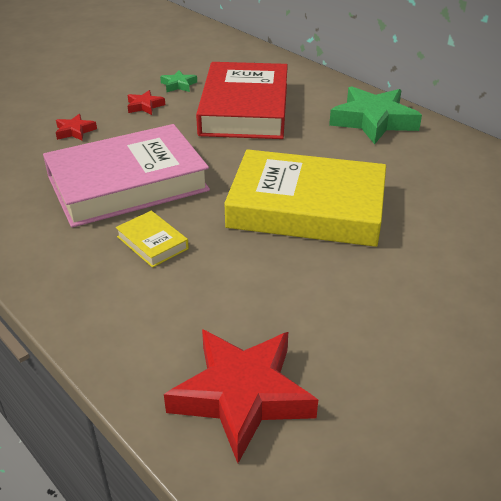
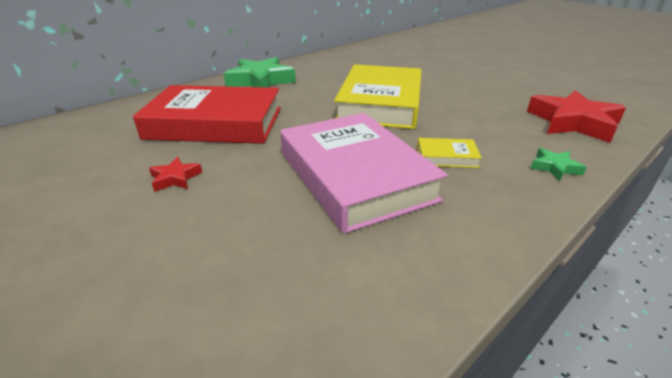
camera: 90 degrees left, 5 degrees down
(75, 131) = (222, 227): red star -> none
(152, 243) = (446, 157): yellow book -> yellow book turned 45 degrees clockwise
(178, 85) = (130, 159): green star -> green star (554, 167)

